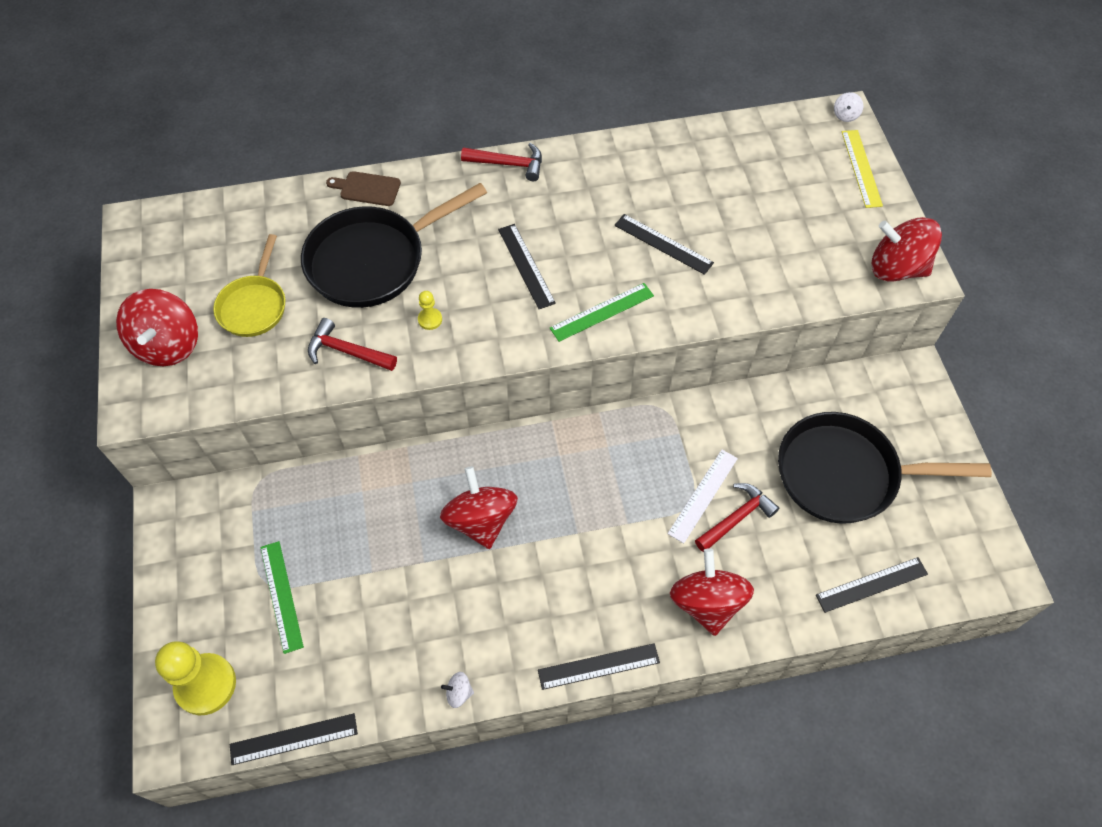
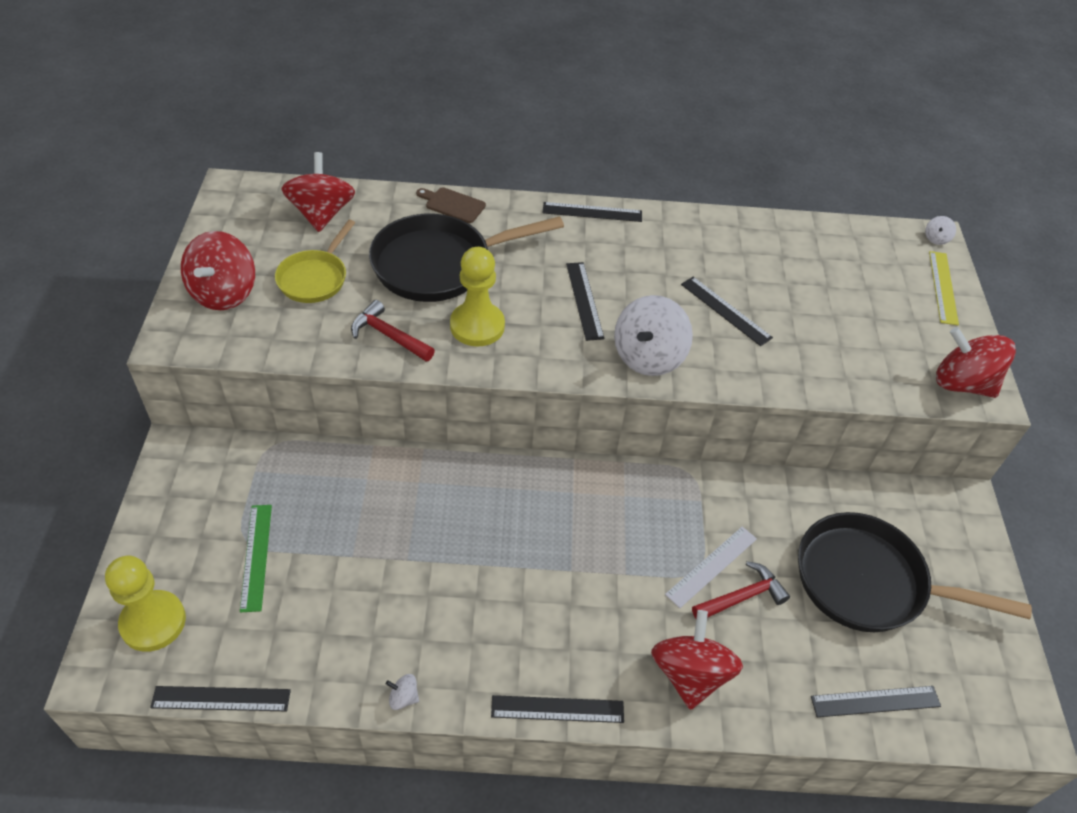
camera: 10 degrees right, 10 degrees down
(430, 319) = (477, 326): yellow pawn -> yellow pawn, size x2.25
(481, 520) = (476, 534): red spinning top -> red spinning top (322, 214)
(508, 164) = (592, 212): red hammer -> black ruler
(602, 312) = (648, 356): green ruler -> white spinning top

